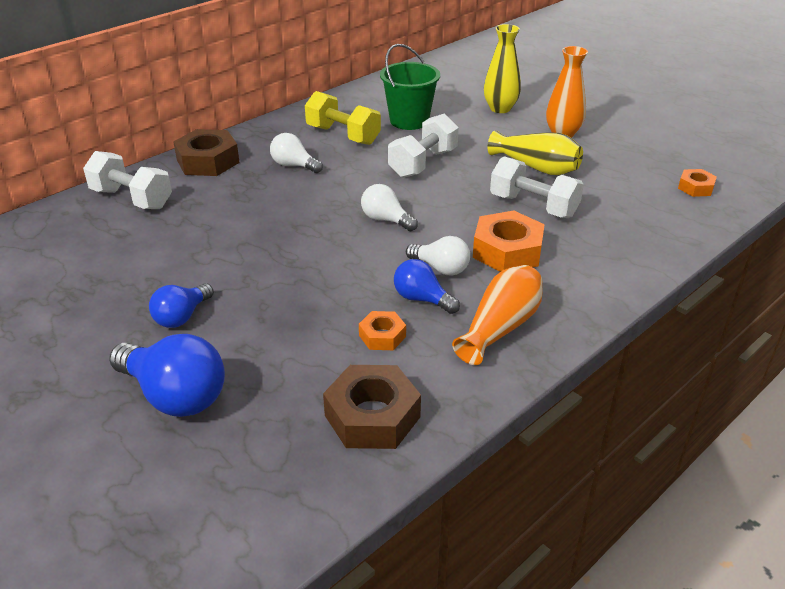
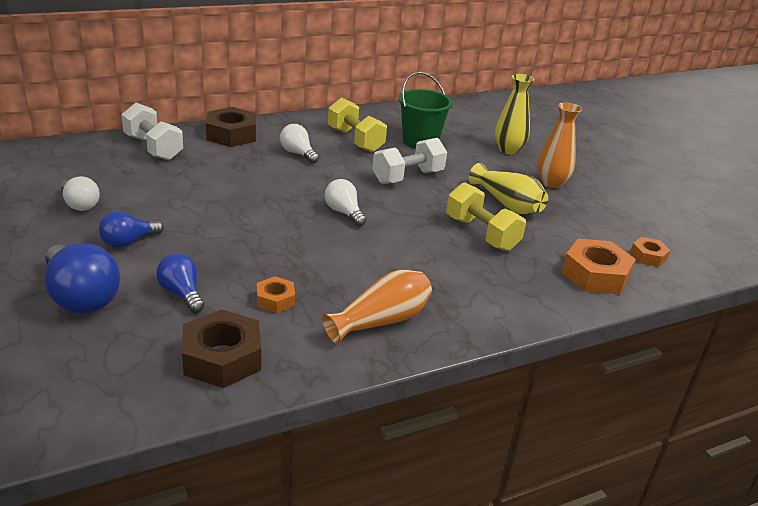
camera: 15 degrees right, 5 degrees down
(422, 299) = (329, 281): blue light bulb -> blue light bulb (182, 293)
(441, 268) = (363, 261): white light bulb -> white light bulb (80, 204)
(507, 251) = (431, 263): orange nut -> orange nut (595, 275)
(533, 206) = (481, 234): white dumbbell -> yellow dumbbell

